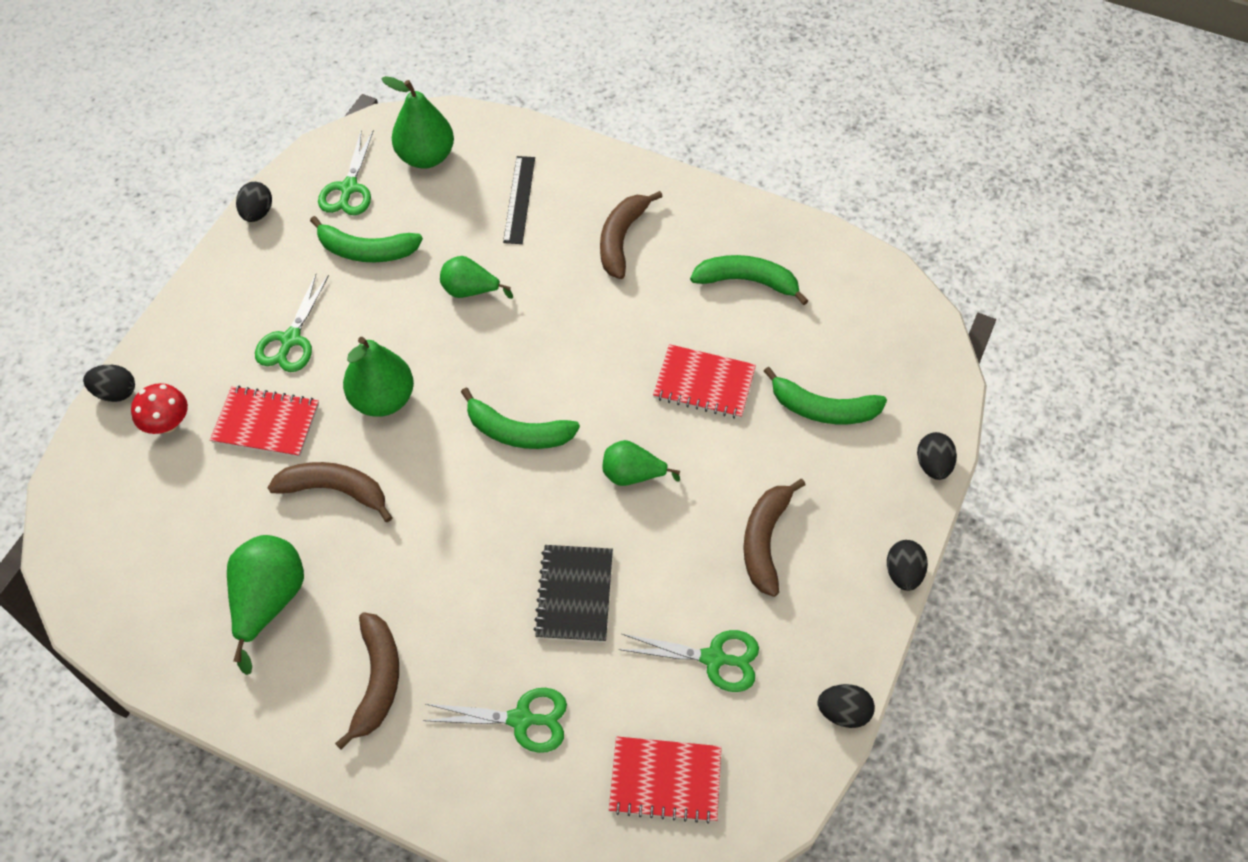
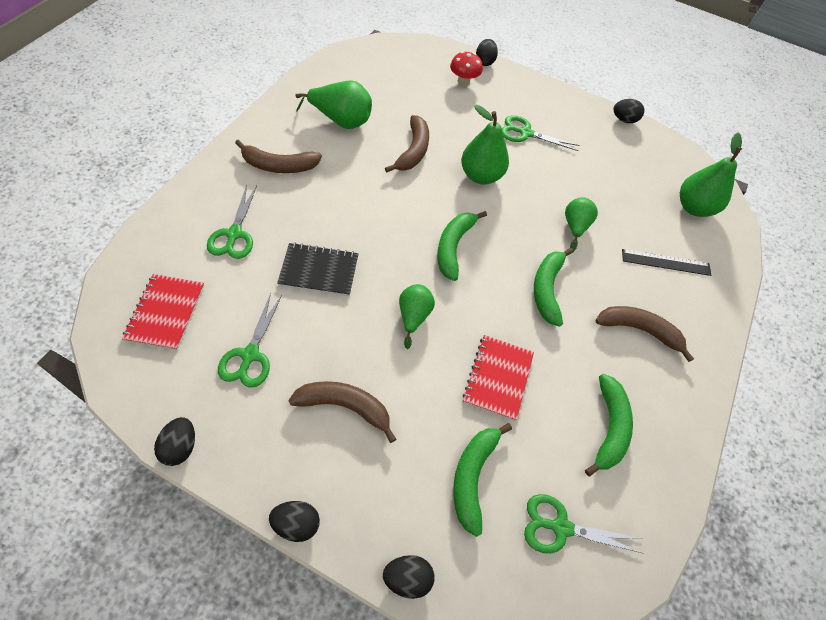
camera: 85 degrees right, 0 degrees up
(266, 423) = (463, 121): red notebook -> none
(349, 188) = (654, 164): green scissors -> green scissors (561, 527)
(366, 251) = (602, 172): green banana -> green banana (547, 289)

